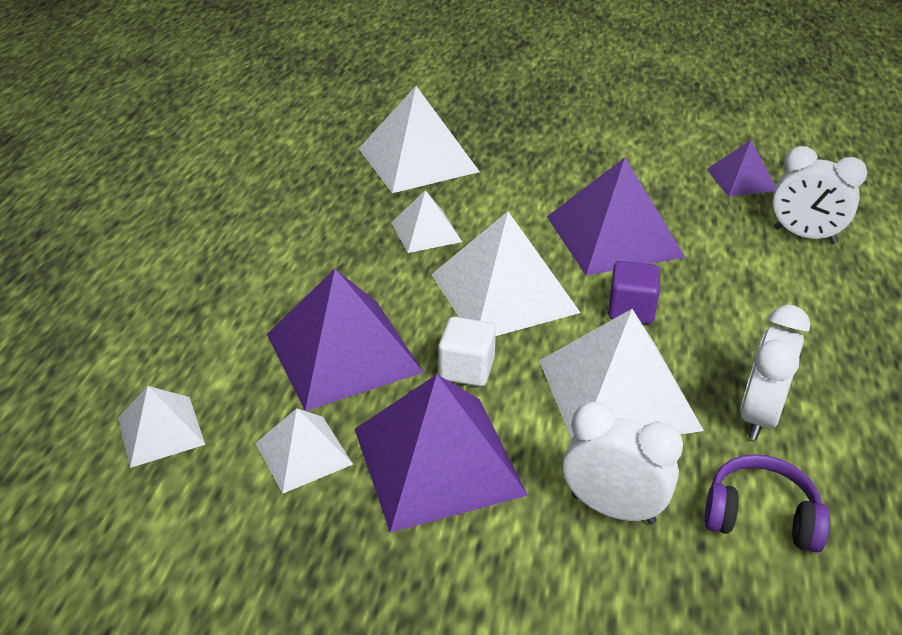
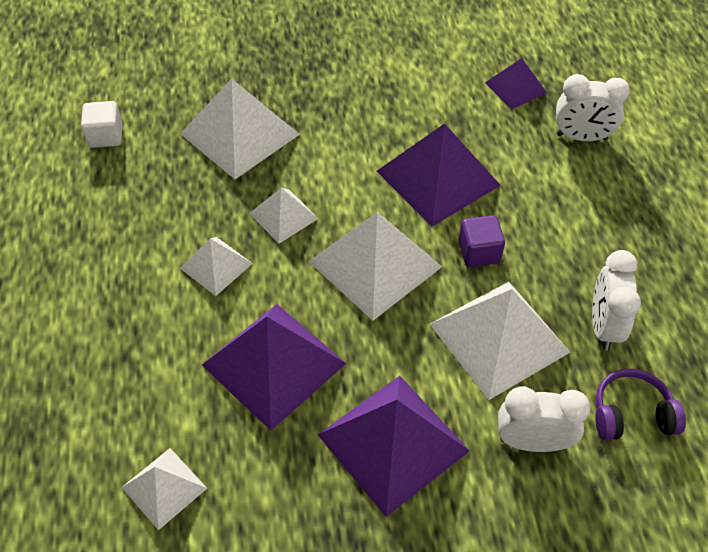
camera: 20 degrees left, 15 degrees up
(303, 453) = (289, 470): white pyramid -> white pyramid (216, 265)
(466, 369) = (378, 350): white cube -> white cube (106, 136)

